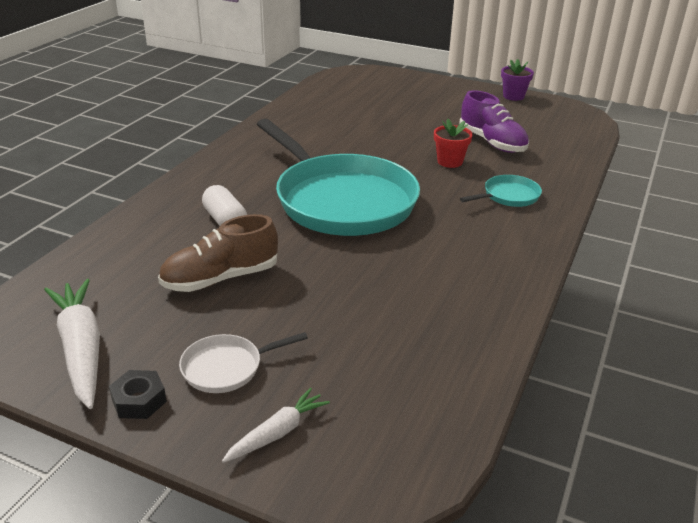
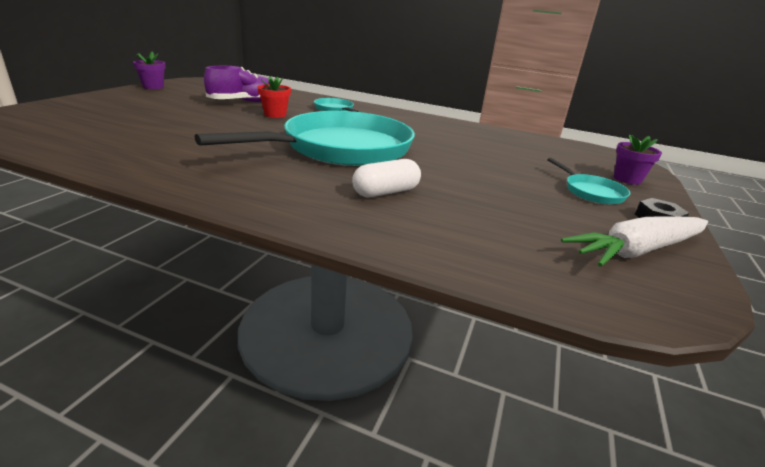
camera: 95 degrees left, 5 degrees down
(220, 278) = (487, 194): brown shoe -> none
(226, 367) = (591, 192): white pan -> turquoise pan
(277, 432) = (627, 179): white carrot -> purple flower pot

